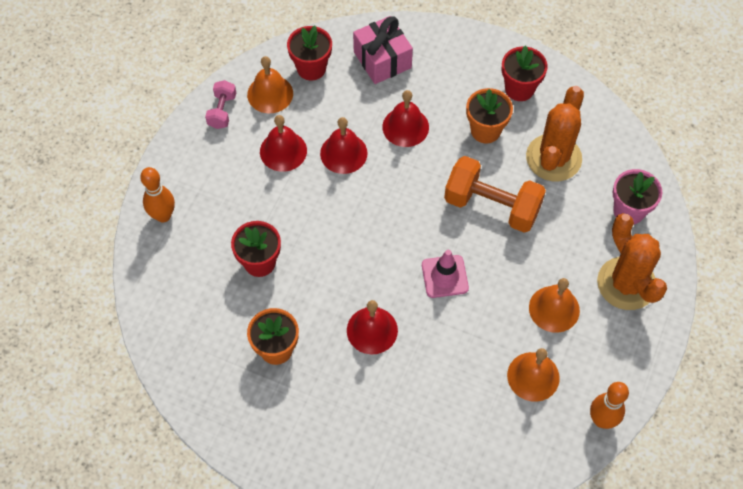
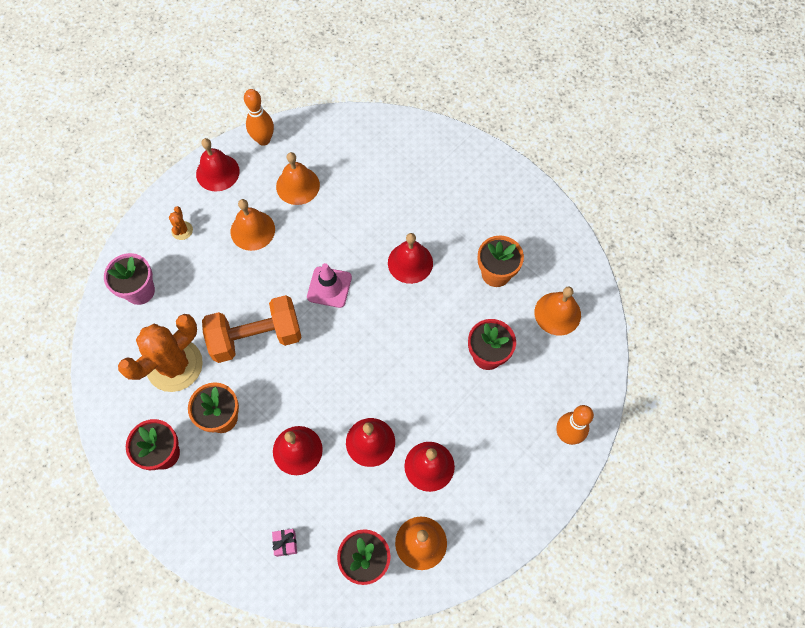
camera: 160 degrees left, 5 degrees up
(199, 327) = (557, 313): none -> orange bell
(222, 111) = (478, 539): pink dumbbell -> none
(382, 60) = (285, 543): pink gift -> pink gift, size x0.43
(492, 206) = (256, 337): orange dumbbell -> orange dumbbell turned 60 degrees counterclockwise
(626, 283) = (182, 230): orange cactus -> orange cactus, size x0.40
(629, 361) = (217, 172): none -> red bell

